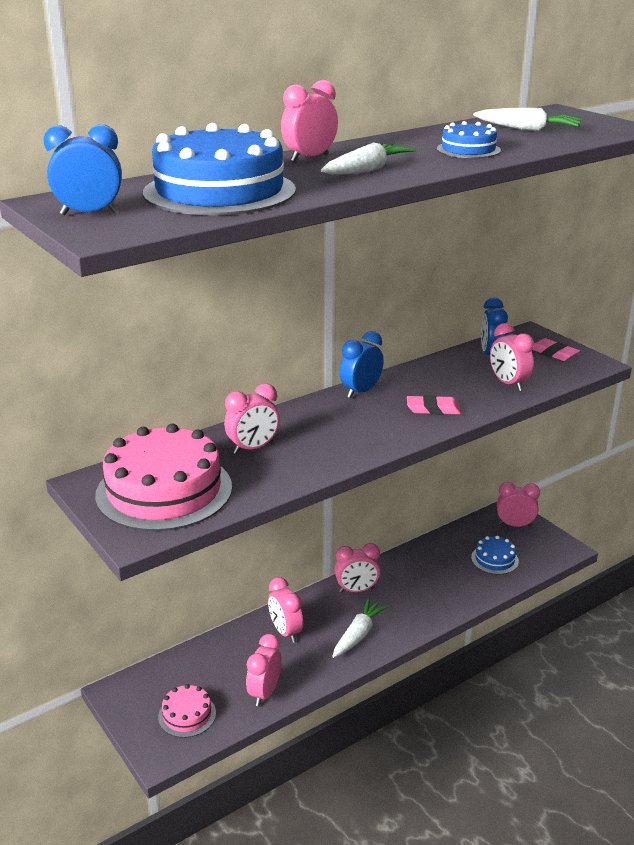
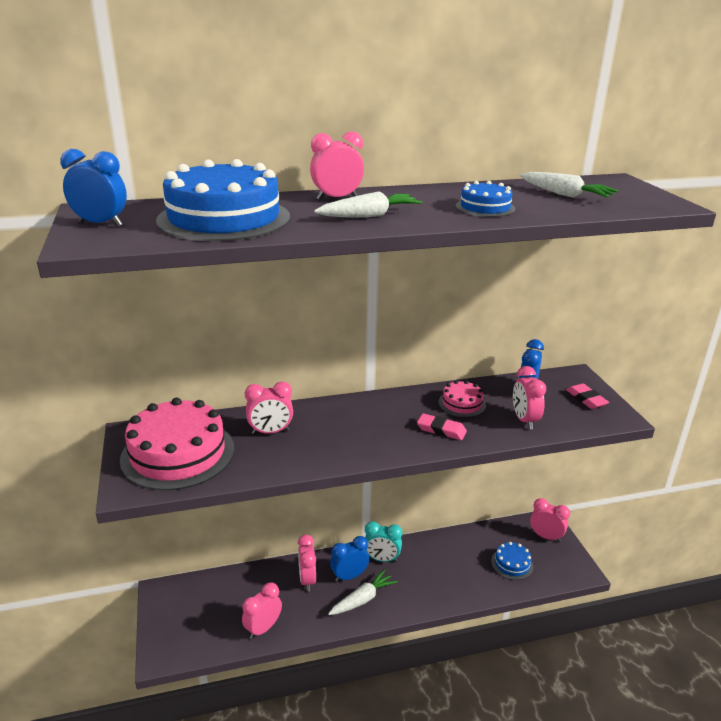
camera: 20 degrees right, 0 degrees up
(187, 715) = (197, 628): pink cake -> pink cake (462, 403)
(356, 590) = (382, 559): pink clock -> turquoise clock
(361, 391) = (392, 400): blue clock -> blue clock (349, 576)

